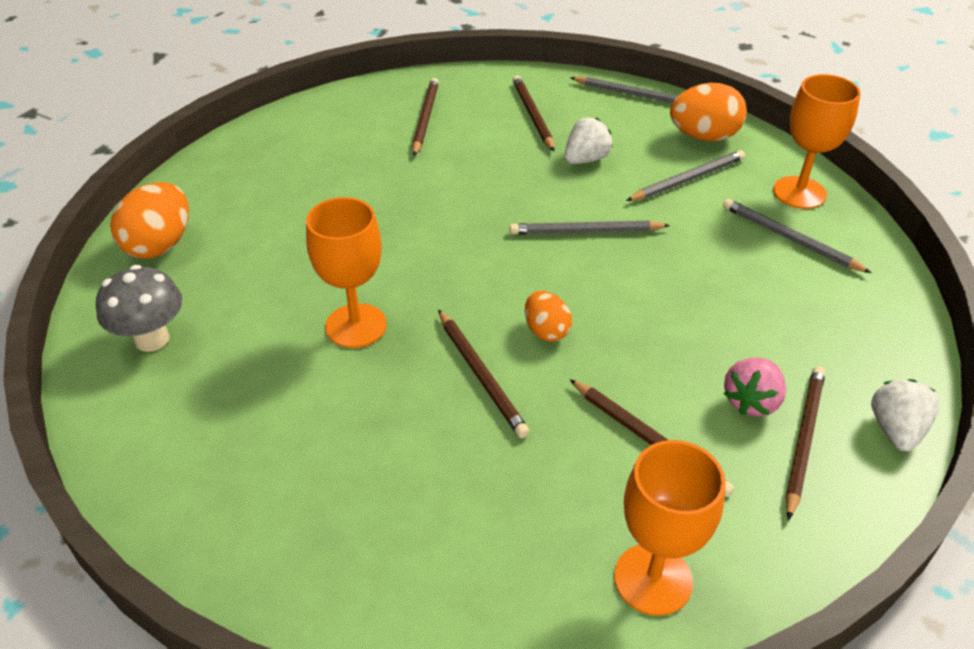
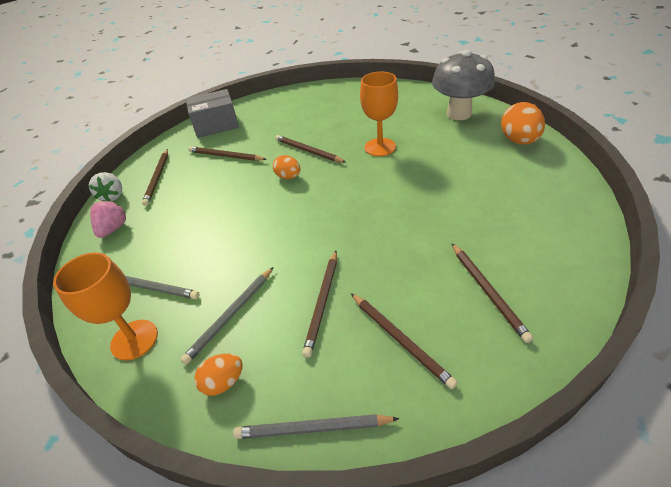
camera: 160 degrees right, 0 degrees up
(152, 339) = (459, 114): grey mushroom -> grey mushroom, size x1.53
(585, 159) = (322, 302): white strawberry -> brown pencil
(585, 232) = (293, 237): grey pencil -> none
(653, 579) = (216, 125): orange goblet -> grey box
(703, 137) = (223, 382): orange egg -> orange egg, size x0.60
(751, 401) = (180, 184): pink strawberry -> pink strawberry (113, 229)

